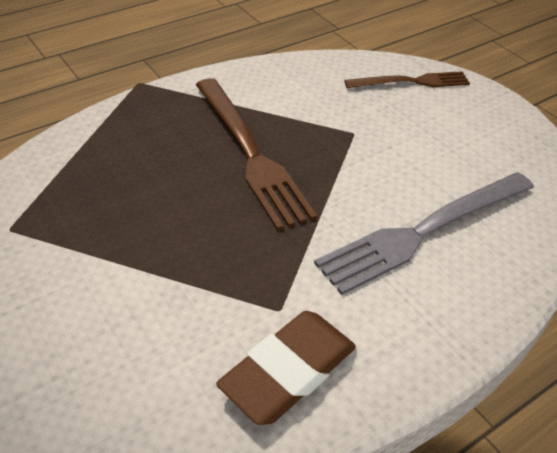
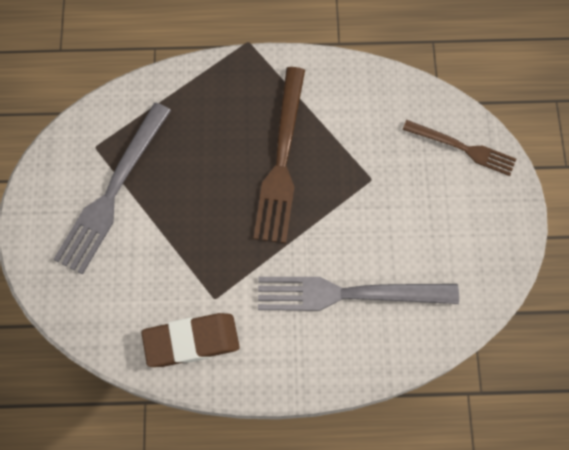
camera: 35 degrees right, 25 degrees up
(63, 262) = (112, 192): none -> grey fork

